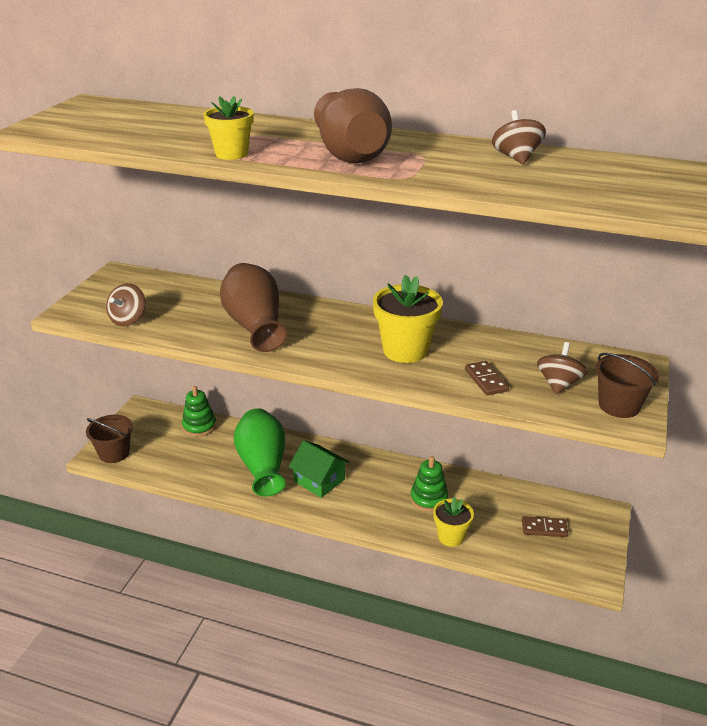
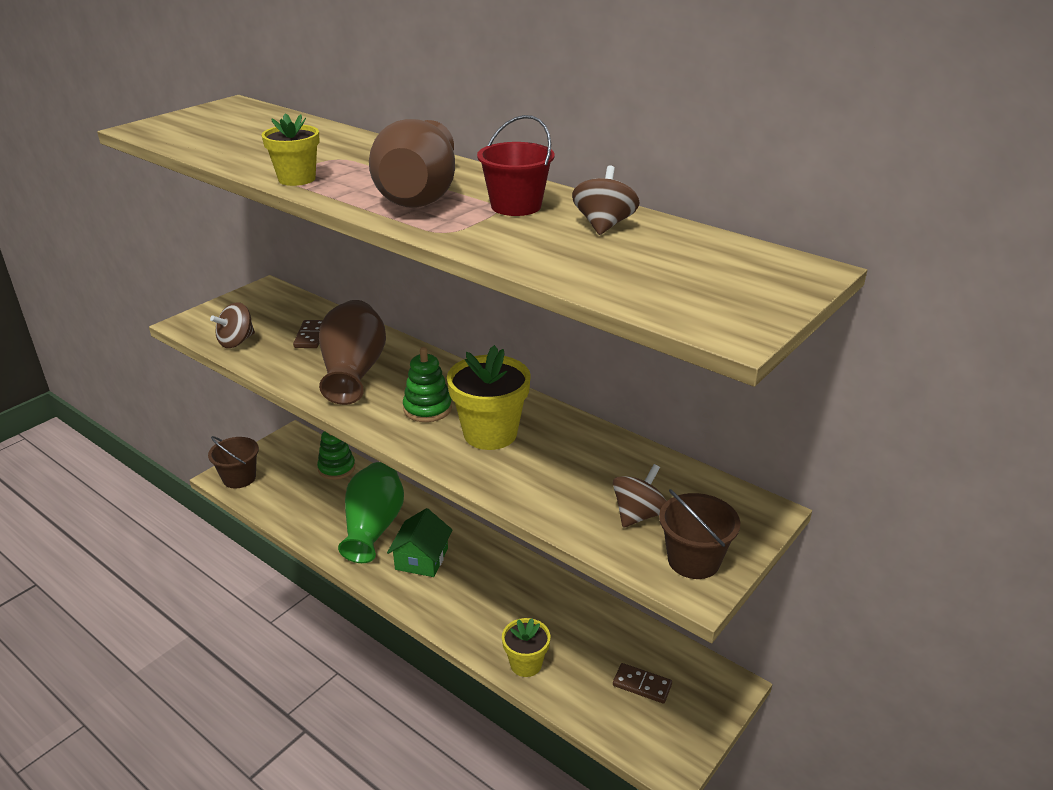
camera: 20 degrees right, 0 degrees up
(319, 480) = (421, 559): green house -> green house turned 45 degrees clockwise
(428, 499) = (527, 612): green stacking toy -> green stacking toy (427, 408)
(435, 153) = (516, 206): none -> red bucket
(486, 380) = (554, 490): brown domino -> brown domino (310, 336)

